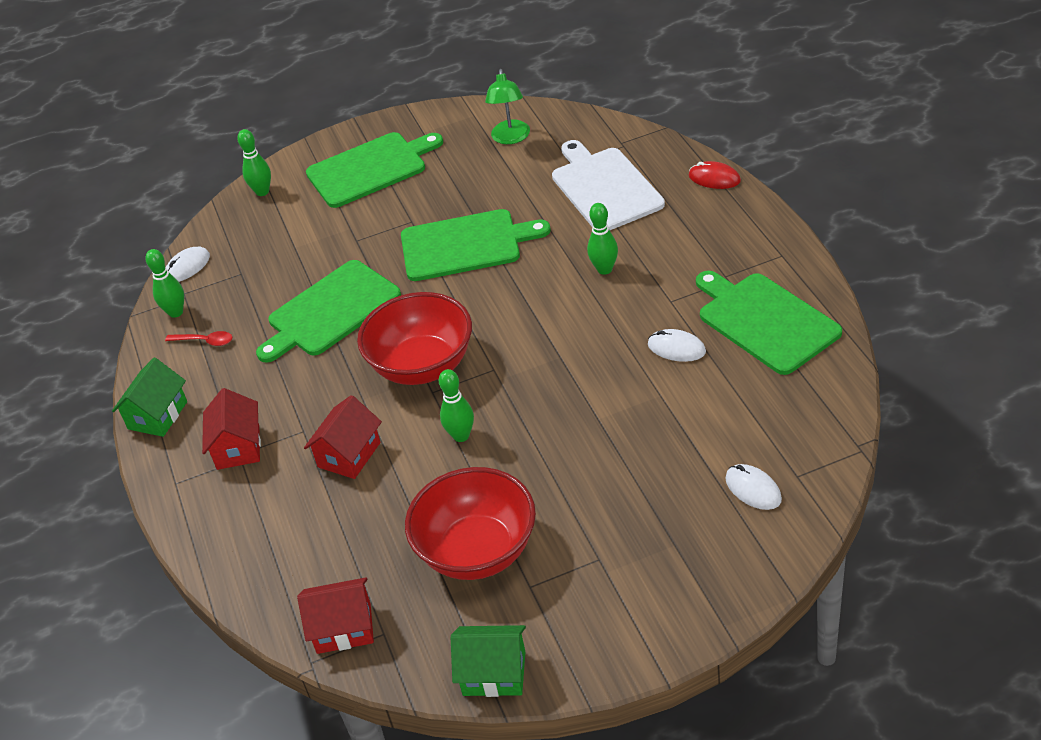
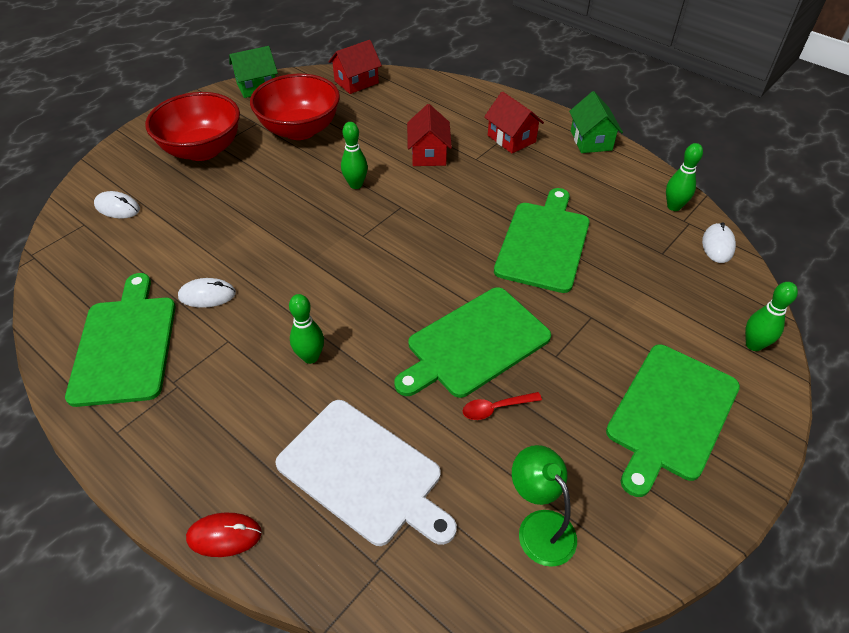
camera: 145 degrees right, 5 degrees up
(205, 341) = (620, 193): red spoon -> red spoon (496, 408)
(422, 366) = (424, 222): red bowl -> red bowl (202, 150)
(765, 321) = (125, 345): green cutting board -> green cutting board turned 120 degrees counterclockwise

